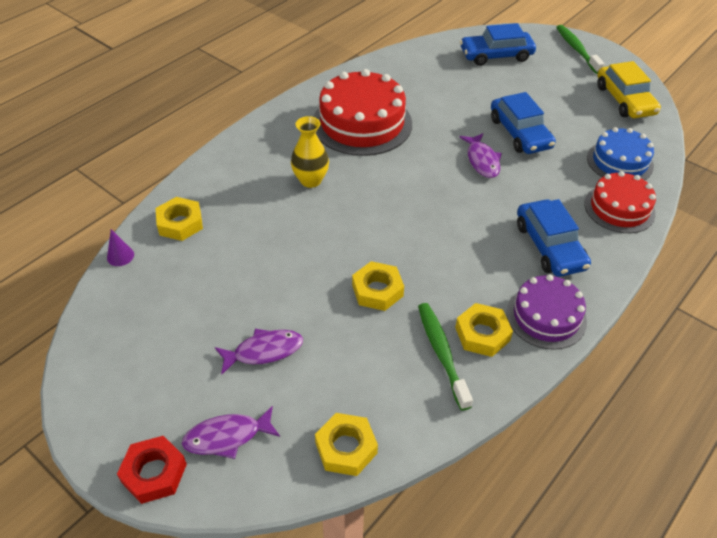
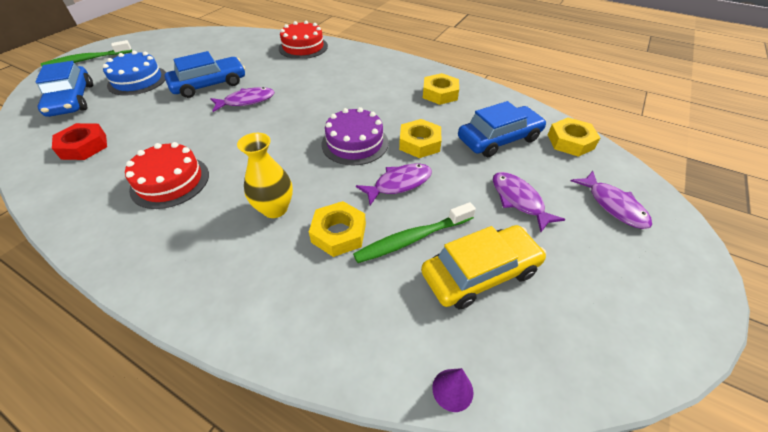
camera: 100 degrees left, 0 degrees up
(154, 473) = (683, 245): red nut -> red nut (84, 146)
(180, 223) = (369, 328): yellow nut -> yellow nut (339, 233)
(317, 262) = (399, 184): none -> purple fish
(362, 123) = (170, 181): red cake -> red cake, size x0.62
(442, 353) = (465, 108): green toothbrush -> green toothbrush (412, 239)
(546, 316) = (413, 71): purple cake -> purple cake (355, 143)
(549, 246) = (347, 71): blue car -> blue car (499, 139)
(619, 162) = (252, 46): blue cake -> blue cake (137, 80)
(624, 100) = (174, 42): yellow car -> yellow car (480, 273)

